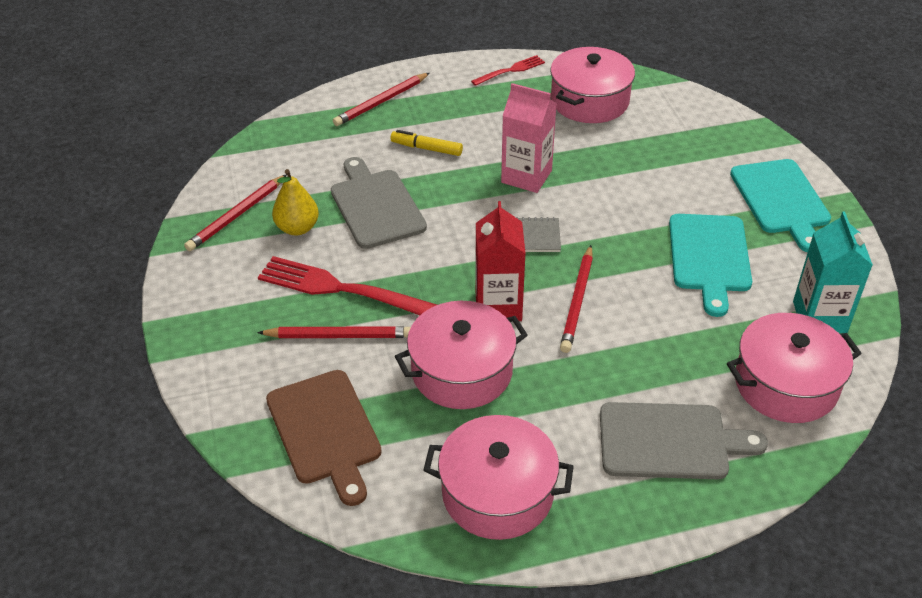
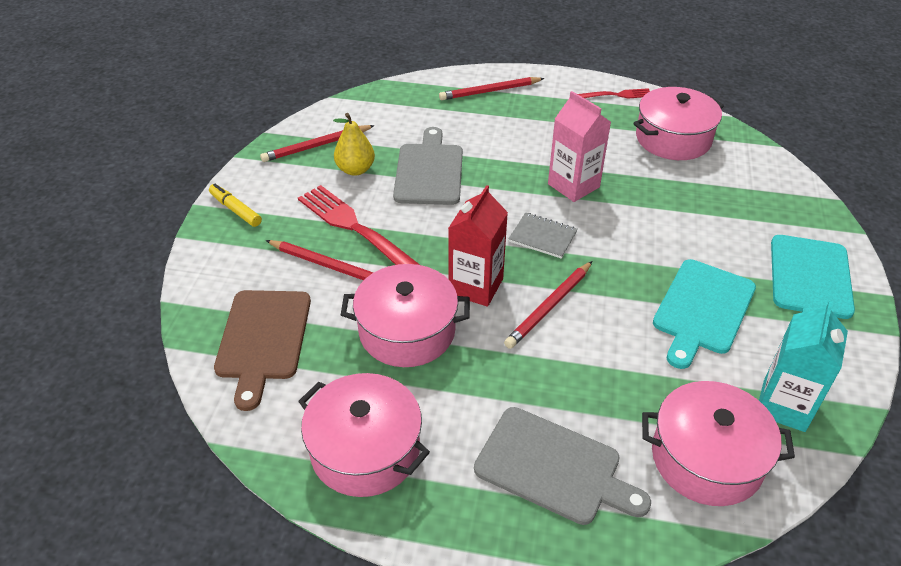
camera: 25 degrees right, 0 degrees up
(427, 148) = (502, 138): yellow marker -> yellow marker (236, 210)

